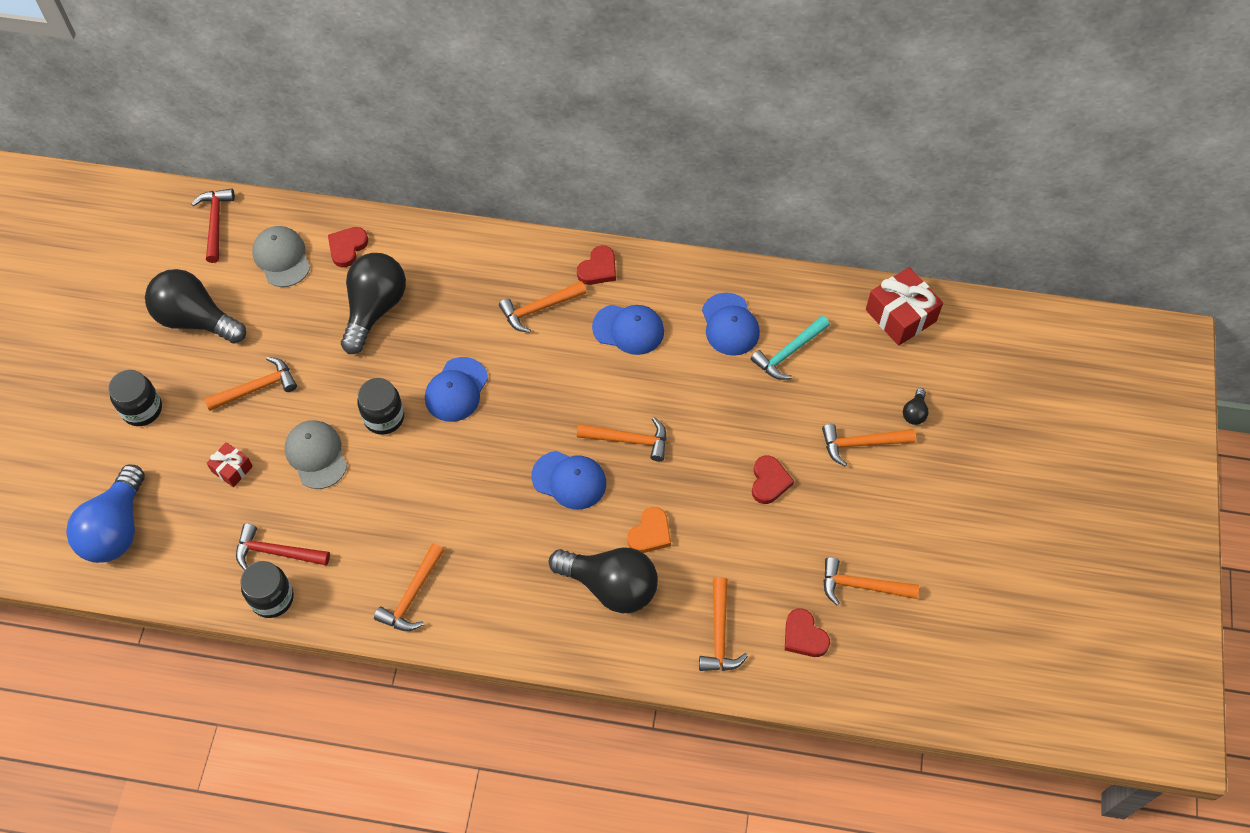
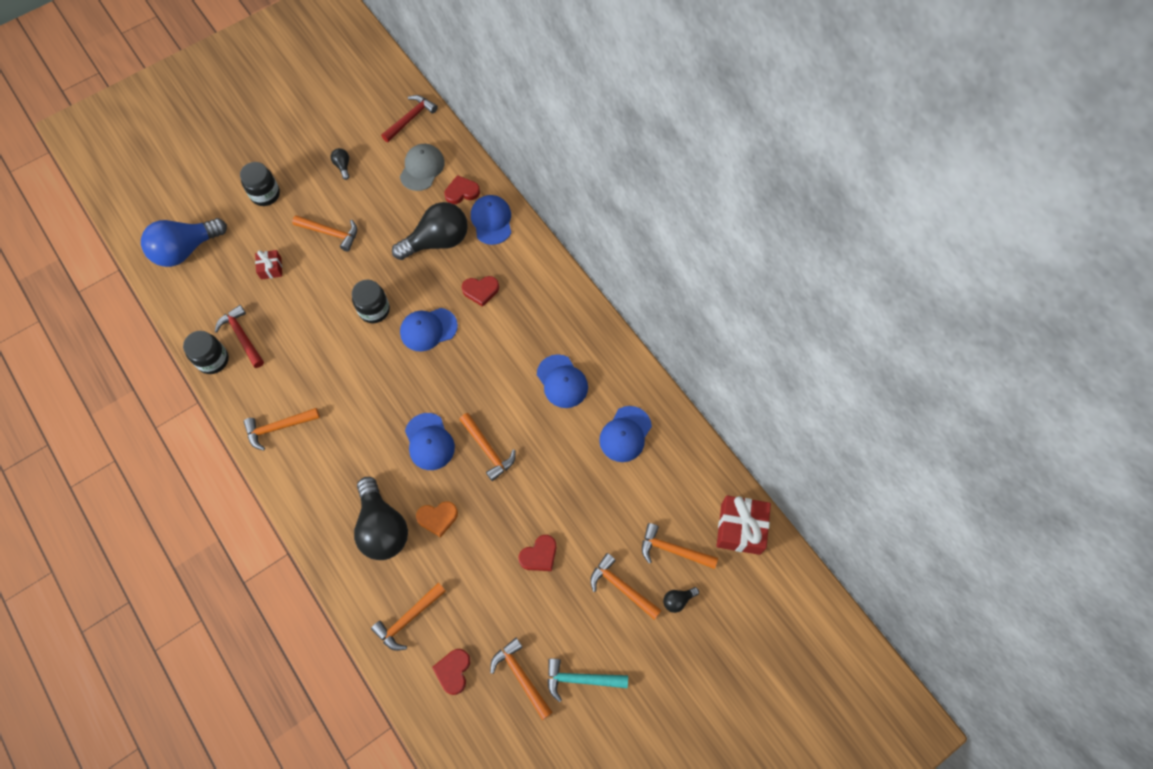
camera: 45 degrees right, 5 degrees up
(196, 319) = (343, 166): black light bulb -> black light bulb, size x0.42
(316, 455) = (318, 299): grey cap -> none
(406, 249) = (491, 220): none -> blue cap
(539, 309) = (525, 322): orange hammer -> orange hammer (672, 550)
(598, 269) = (585, 328): red heart -> red heart (481, 291)
(788, 353) = (641, 486): turquoise hammer -> turquoise hammer (580, 679)

